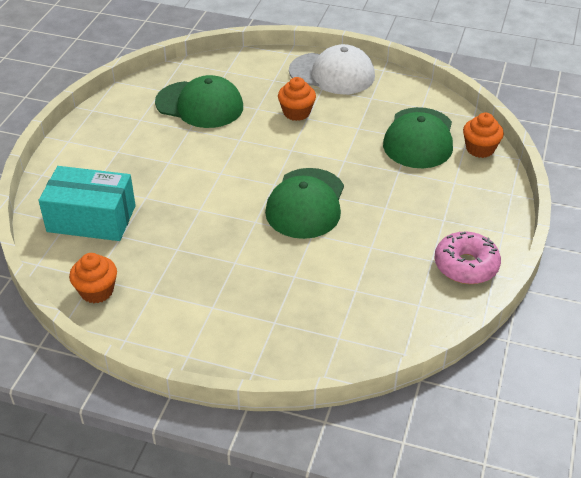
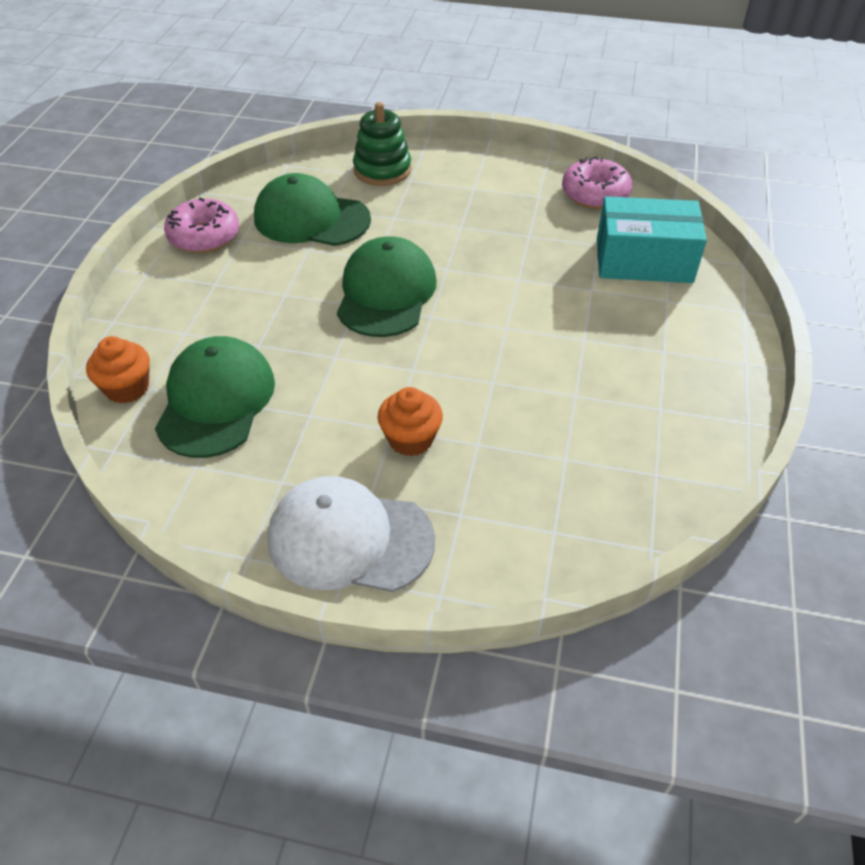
camera: 175 degrees right, 5 degrees up
(97, 291) = (595, 194): orange cupcake -> pink donut
(199, 105) = (576, 444): green cap -> green cap (311, 219)
(302, 338) = (382, 170): none -> green stacking toy

